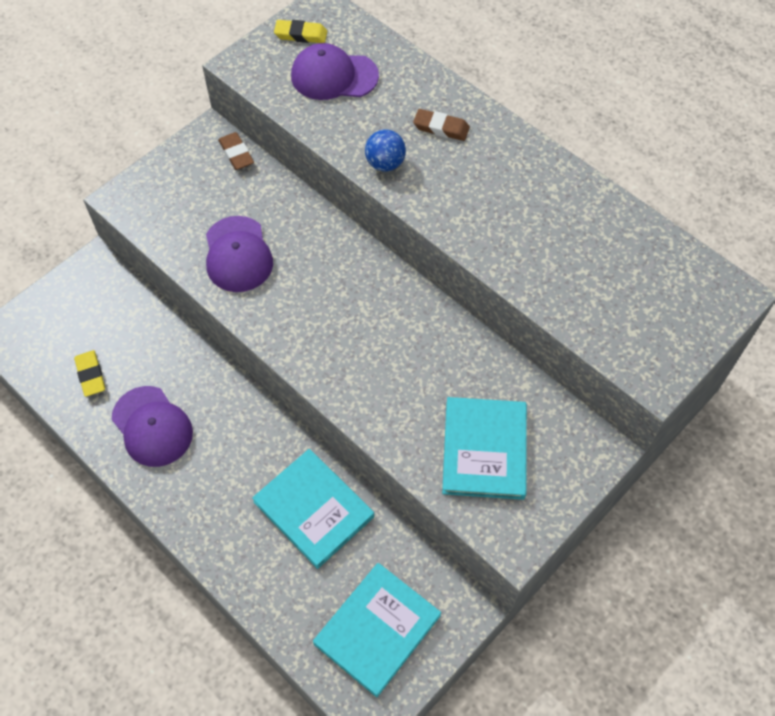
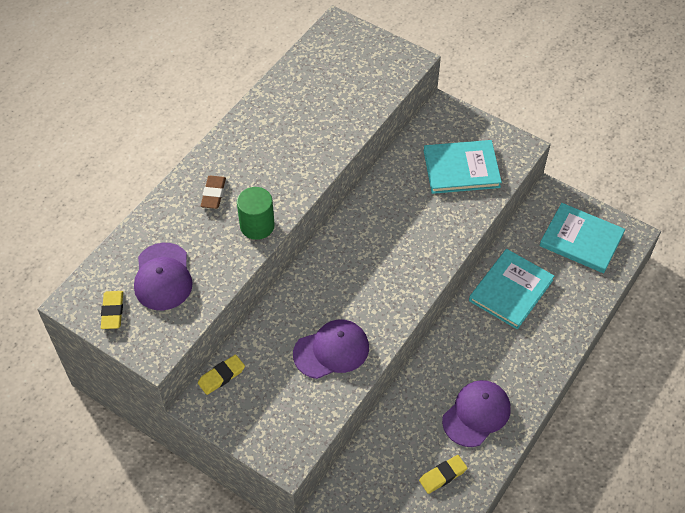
camera: 100 degrees left, 5 degrees down
(236, 154) = (221, 376): brown eraser -> yellow eraser
(385, 164) = (257, 226): blue ball -> green cylinder

